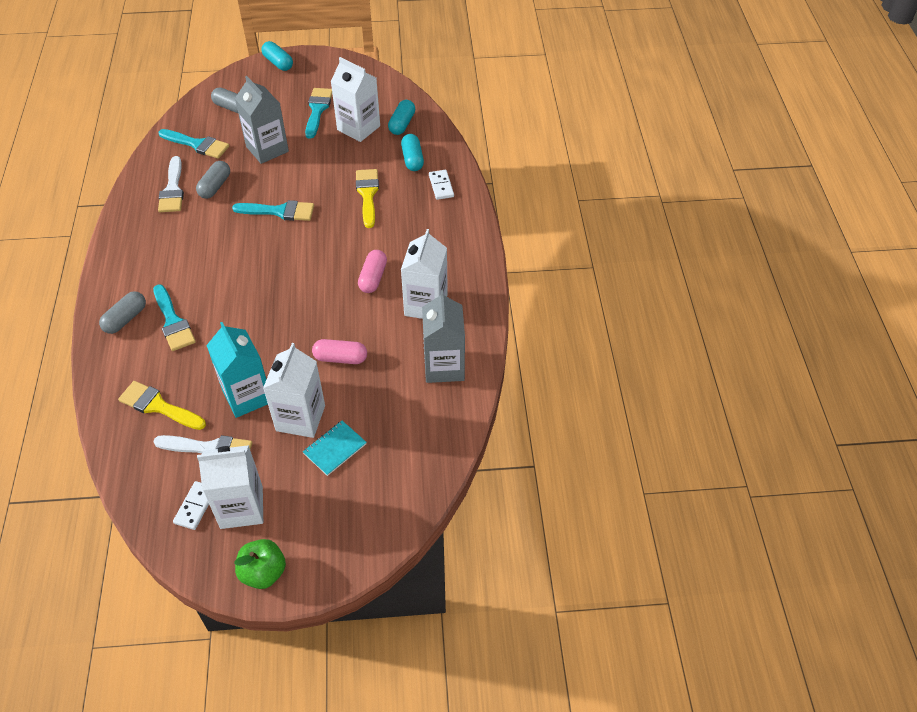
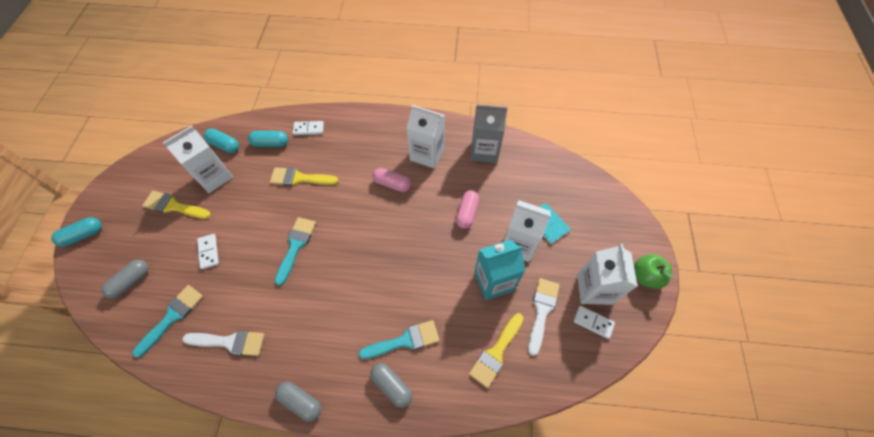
camera: 80 degrees left, 10 degrees up
(215, 186) = (241, 301): grey capsule -> grey capsule (301, 401)
(267, 149) = (209, 252): grey carton -> white domino
(317, 110) = (173, 206): turquoise brush -> yellow brush

